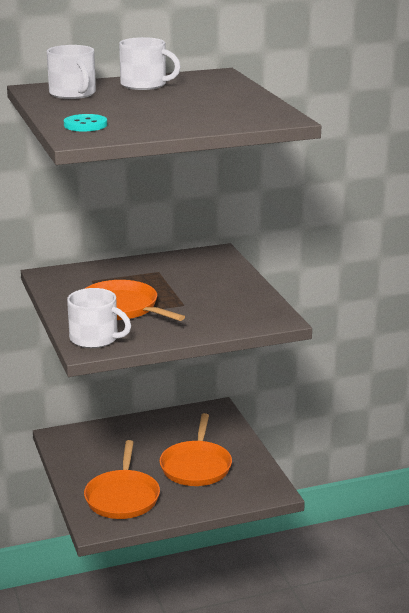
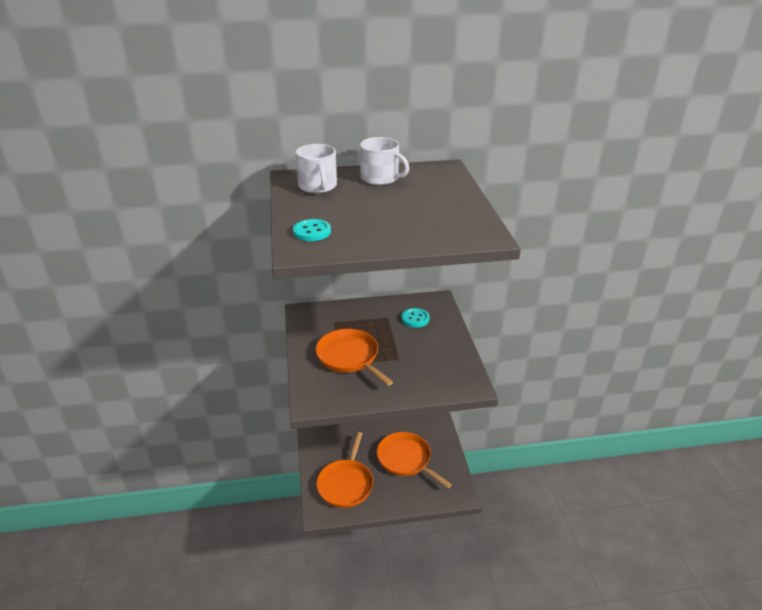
camera: 10 degrees right, 10 degrees up
(95, 339) = (320, 392): white mug -> none
(194, 270) = (415, 319): none -> turquoise button
(196, 466) = (406, 459): orange pan -> orange pan turned 120 degrees clockwise

